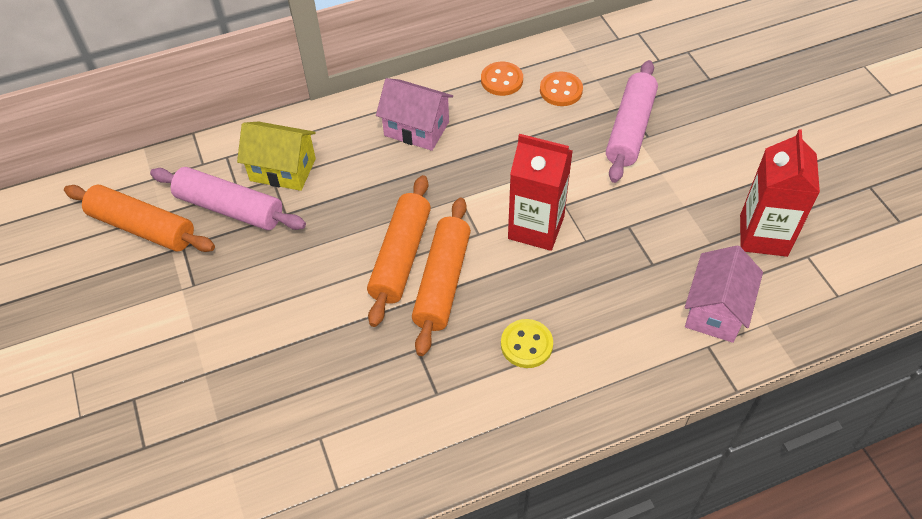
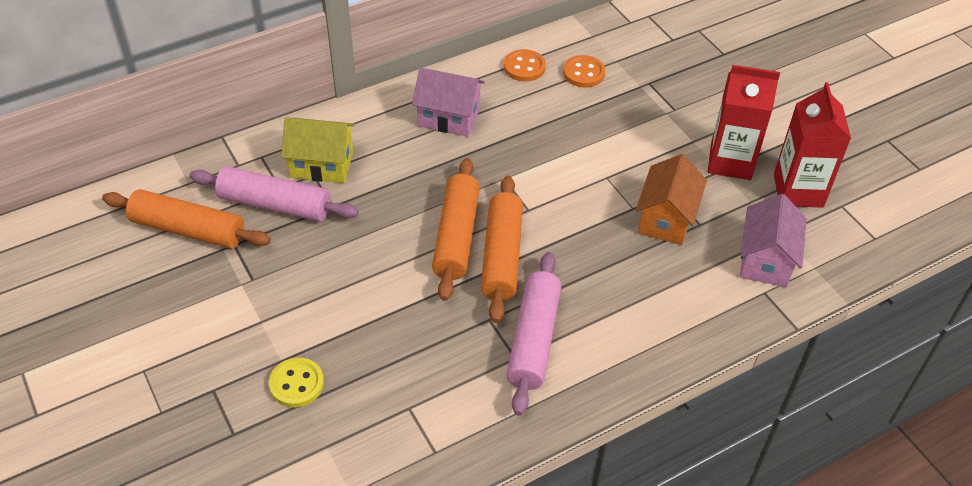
camera: 10 degrees left, 5 degrees down
(526, 345) = (594, 306): yellow button -> yellow button (296, 384)
(536, 227) = (583, 200): red carton -> red carton (730, 161)
(618, 255) = (666, 219): none -> orange house
(630, 129) = (656, 104): pink rolling pin -> pink rolling pin (533, 339)

